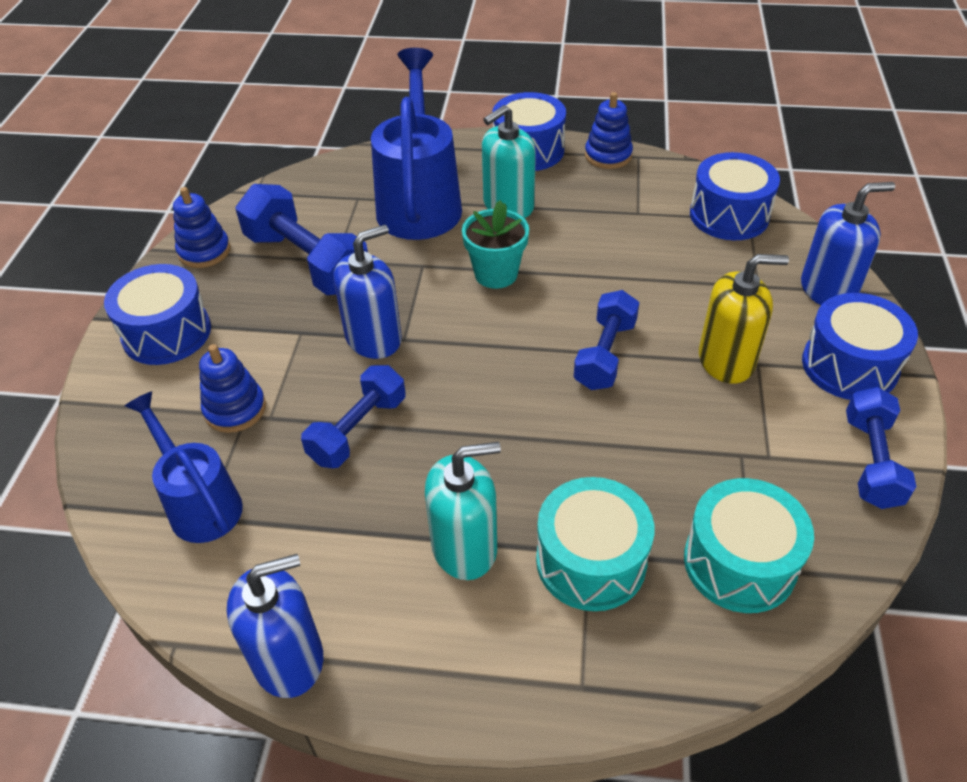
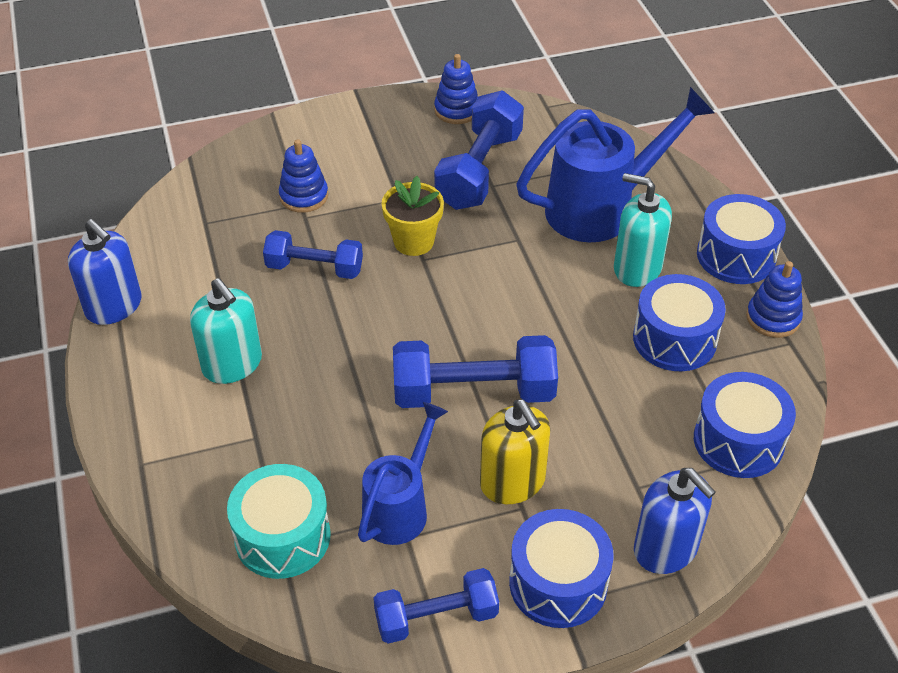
camera: 65 degrees right, 0 degrees up
(167, 333) = (359, 130): blue drum -> blue drum (674, 339)
(200, 503) = (215, 215): blue watering can -> blue watering can (400, 508)
(374, 338) = (413, 241): blue soap dispenser -> yellow flower pot
(496, 274) = (535, 289): turquoise flower pot -> none
(591, 561) = (248, 441): turquoise drum -> none
(605, 354) = (473, 392): blue dumbbell -> blue dumbbell, size x1.55

